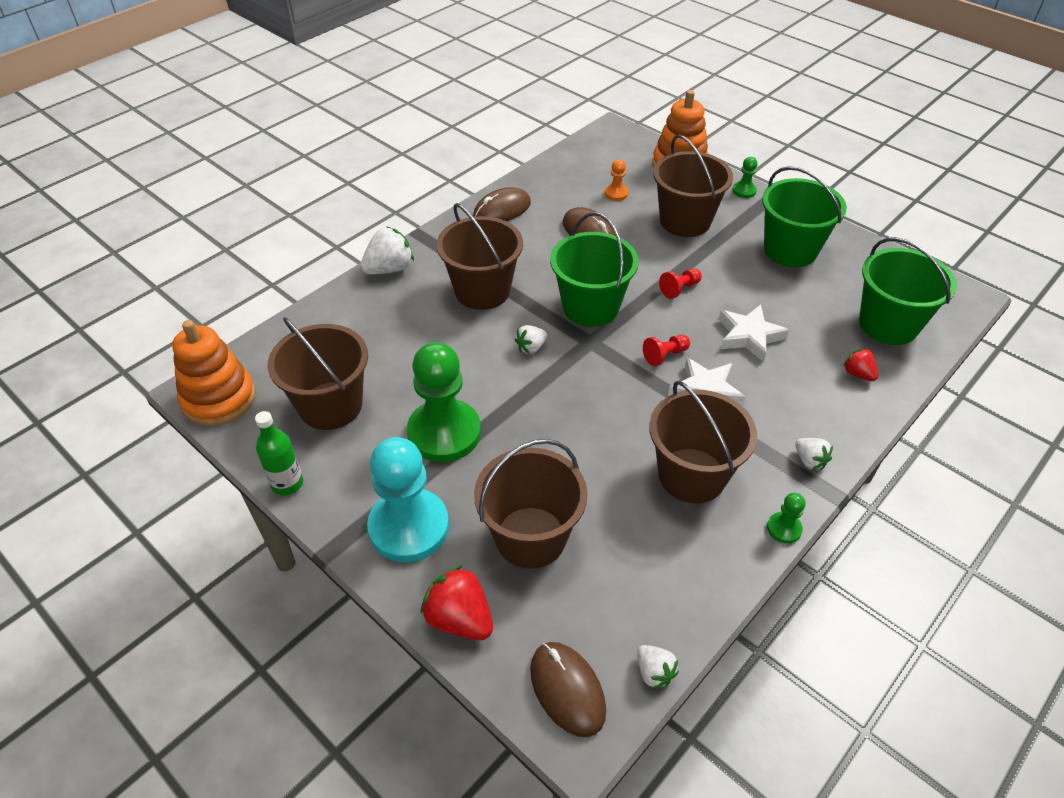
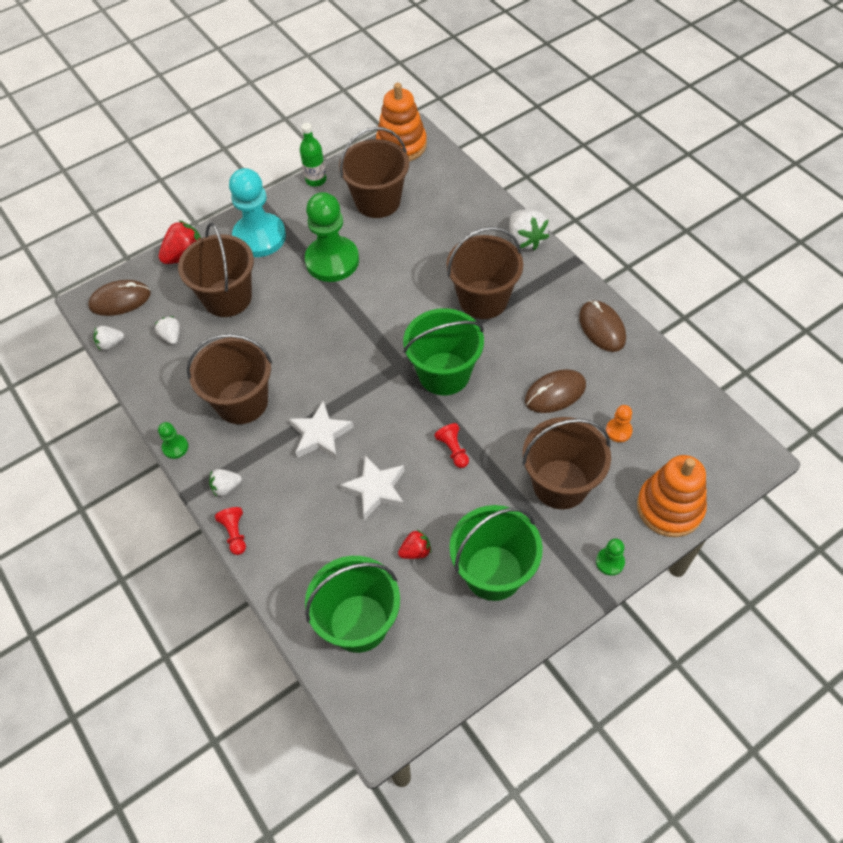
camera: 105 degrees right, 10 degrees up
(531, 348) = (404, 323): white strawberry -> white strawberry (171, 336)
(665, 355) = (370, 416): red pawn -> red pawn (235, 534)
(858, 374) = (304, 564): red strawberry -> red strawberry (415, 551)

